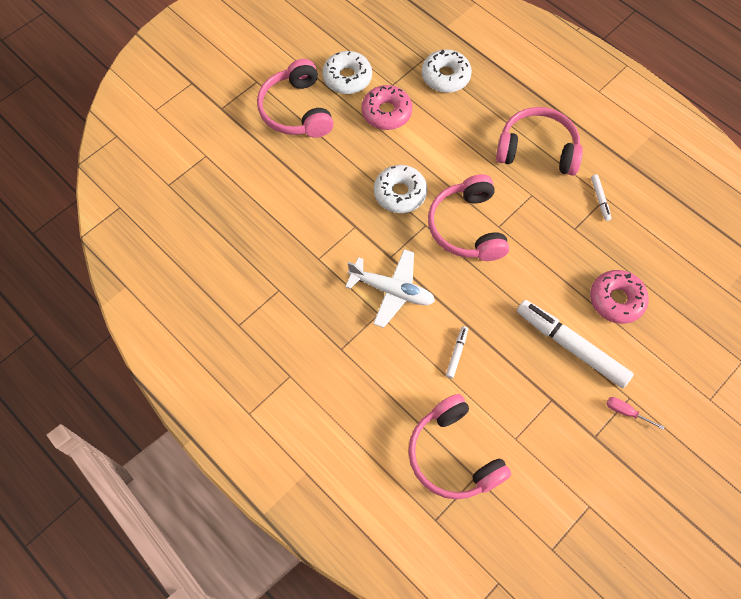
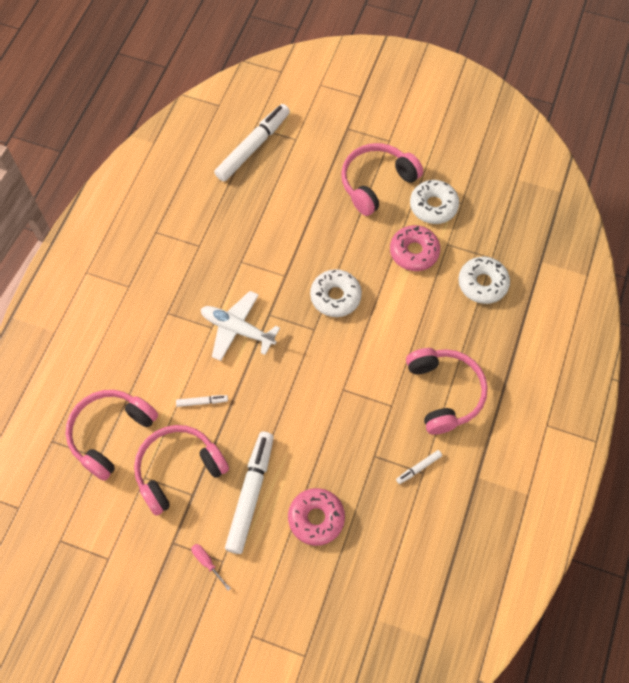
camera: 65 degrees right, 0 degrees up
(191, 196) = (253, 147): none -> white marker
(392, 291) = (237, 329): white plane -> white plane turned 120 degrees clockwise
(467, 227) = (329, 364): pink headphones -> pink headphones (178, 470)
(626, 412) = (207, 562): pink screwdriver -> pink screwdriver turned 45 degrees counterclockwise

